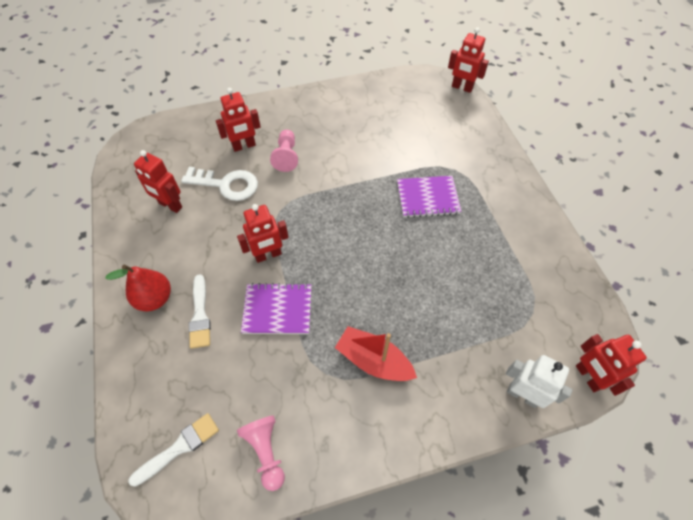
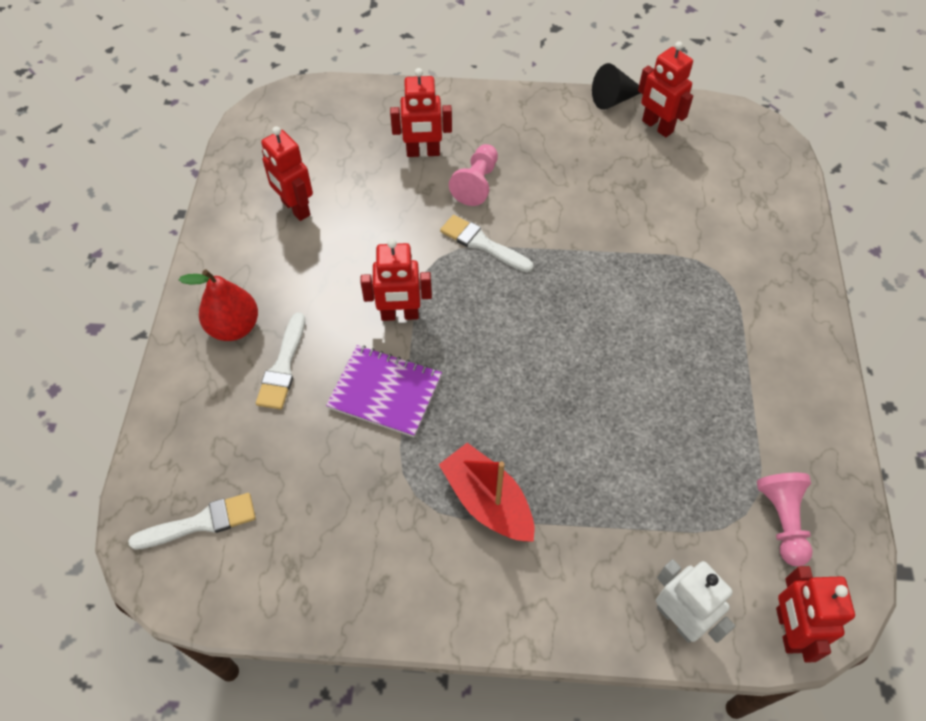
camera: 20 degrees right, 0 degrees up
(227, 185) = (380, 201): white key -> none
(266, 452) = (303, 566): pink pawn -> pink pawn (782, 521)
(304, 193) = (482, 243): none -> white brush
(351, 83) = (613, 99): none -> black cone
(427, 198) = (658, 301): purple notebook -> none
(462, 88) = (784, 149): red robot -> red robot (657, 126)

